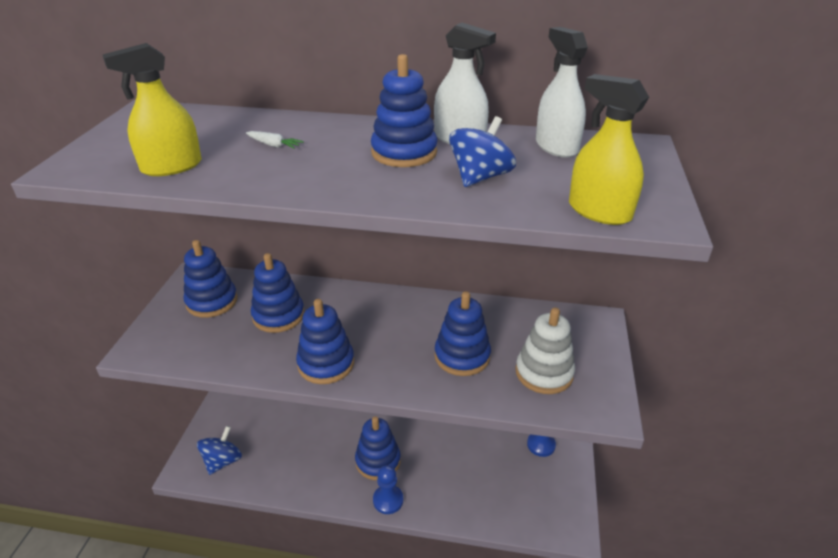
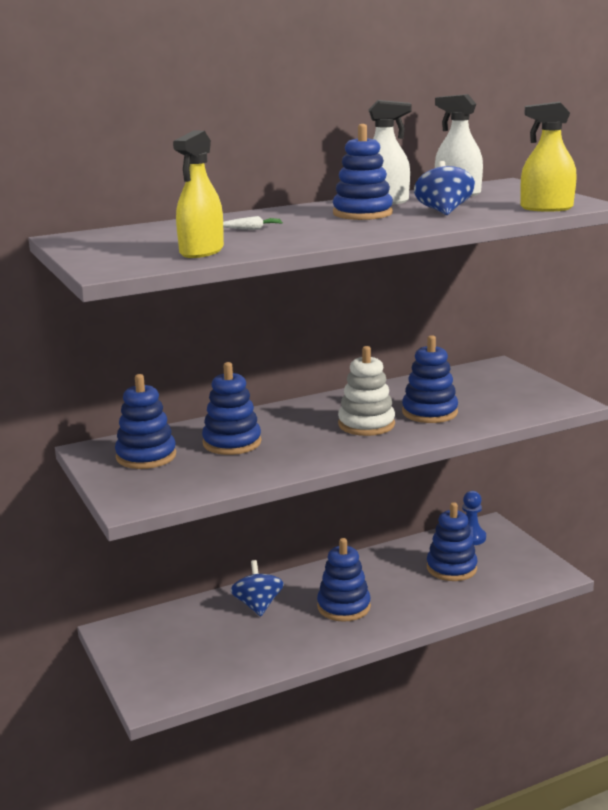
camera: 35 degrees left, 15 degrees down
(222, 461) = (183, 675): blue spinning top -> blue spinning top (258, 605)
(326, 364) = (328, 451): blue stacking toy -> blue stacking toy (451, 568)
(388, 500) = (387, 625): blue pawn -> none
(544, 373) = (502, 401): white stacking toy -> white stacking toy (366, 424)

